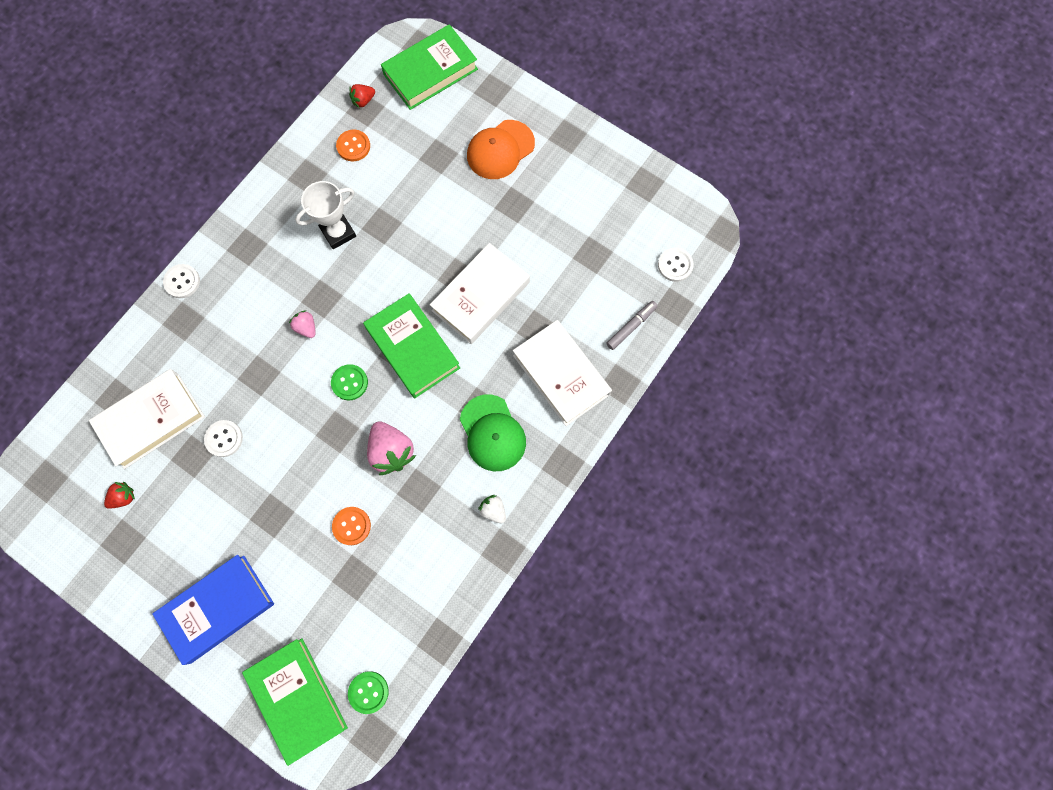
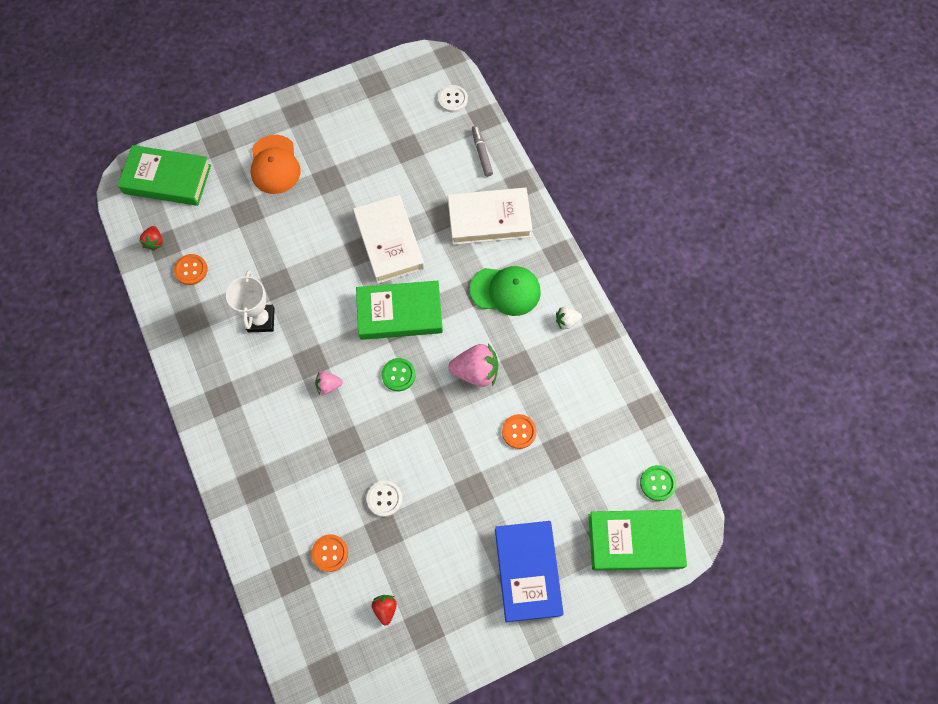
camera: 60 degrees left, 5 degrees down
(151, 420) = (330, 553): white book -> orange button
(182, 282) = (218, 468): white button -> none
(430, 72) = (167, 179): green book -> green book turned 75 degrees counterclockwise

